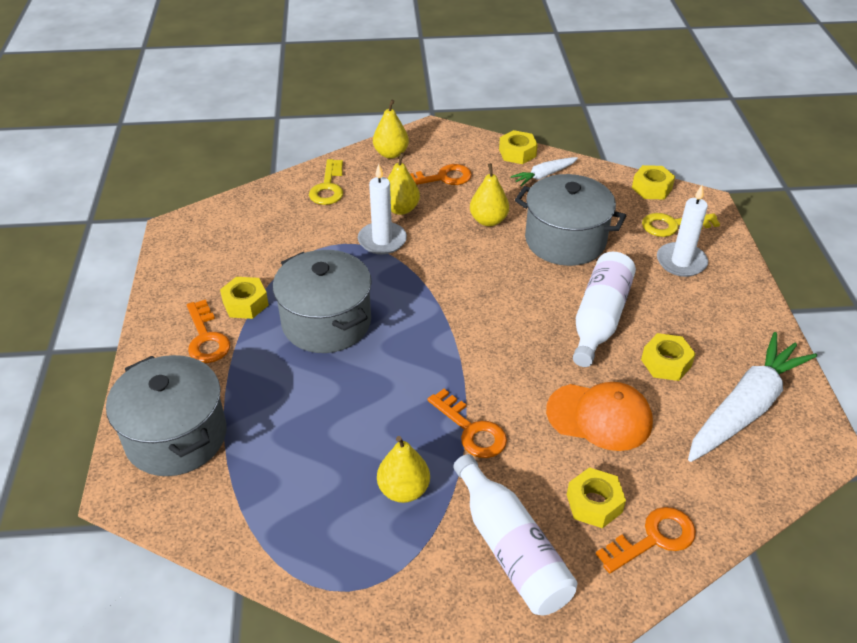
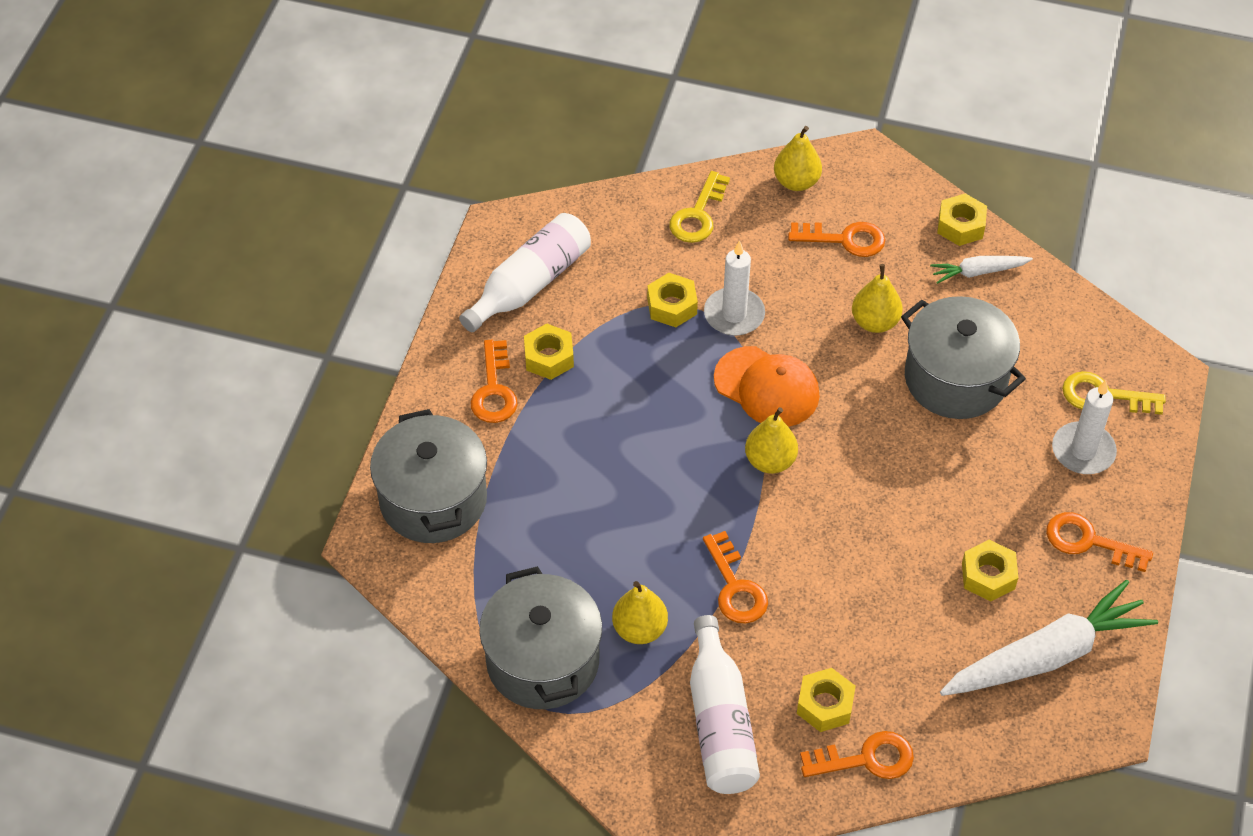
camera: 20 degrees right, 10 degrees up
(326, 322) = (630, 409): grey pot -> grey pot (543, 661)
(400, 209) = (774, 274): yellow pear -> yellow pear (770, 461)
(599, 318) = (941, 497): white bottle -> white bottle (529, 284)
(599, 417) = (879, 615): orange cap -> orange cap (767, 387)
(652, 188) = (1108, 332): yellow nut -> yellow nut (672, 306)
(723, 318) = (1089, 541): none -> orange key

